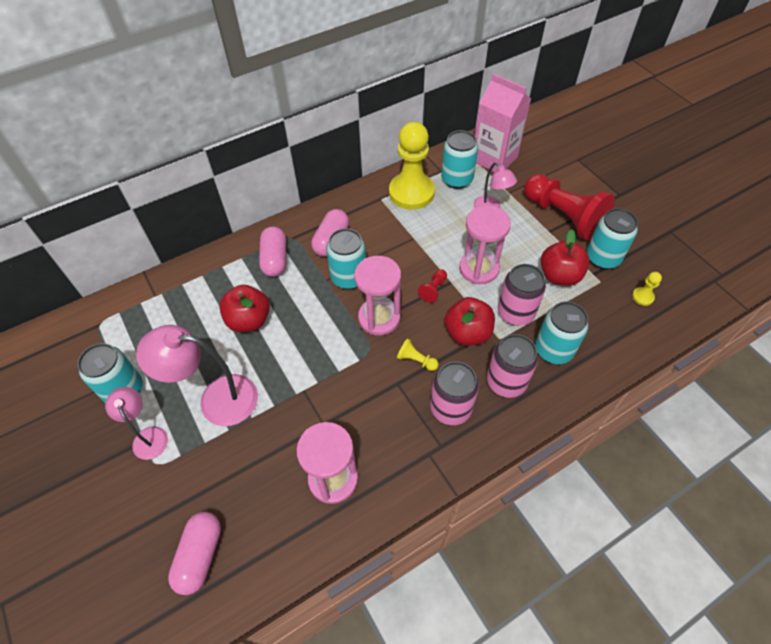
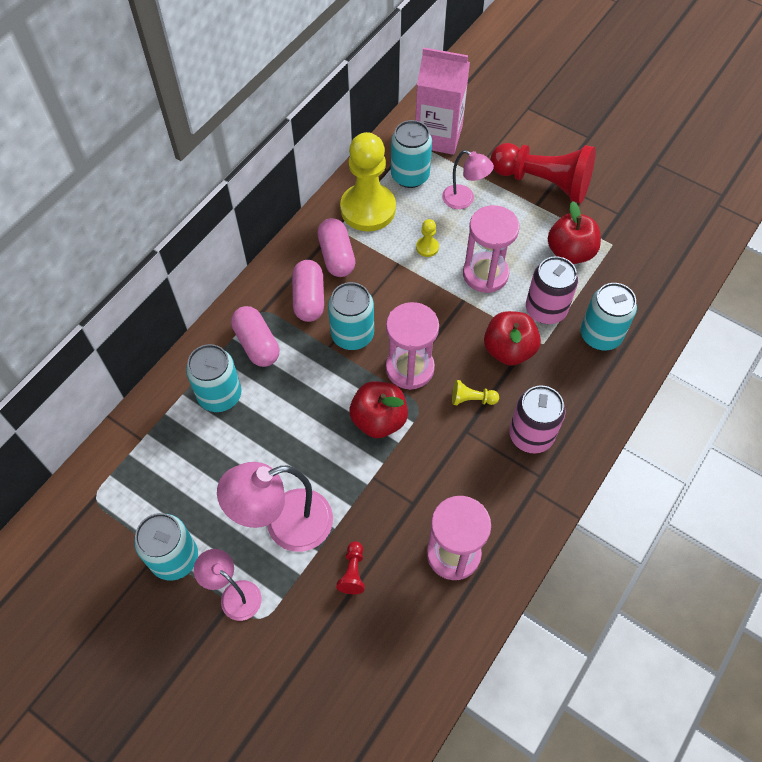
camera: 25 degrees left, 5 degrees up
(200, 555) = (364, 685): pink capsule -> pink capsule (336, 256)
(249, 320) = (269, 425): red apple -> red apple (379, 420)
(433, 289) = (450, 315): red pawn -> red pawn (353, 572)
(506, 382) = (571, 386): pink can -> none
(603, 258) = (603, 217): turquoise can -> turquoise can (220, 395)
(642, 297) = (659, 246): yellow pawn -> yellow pawn (427, 247)

